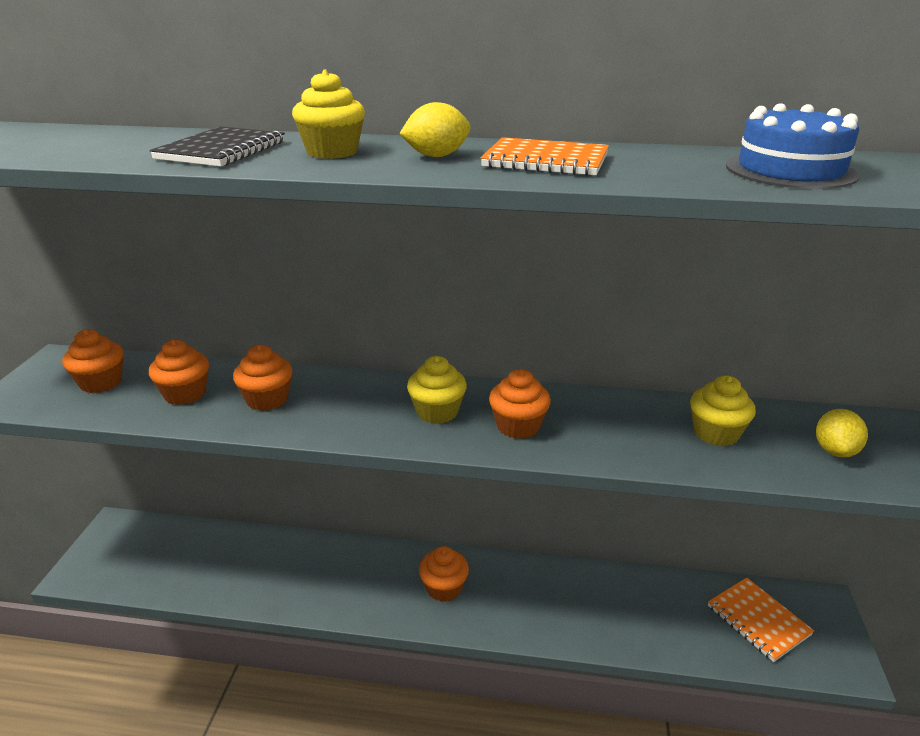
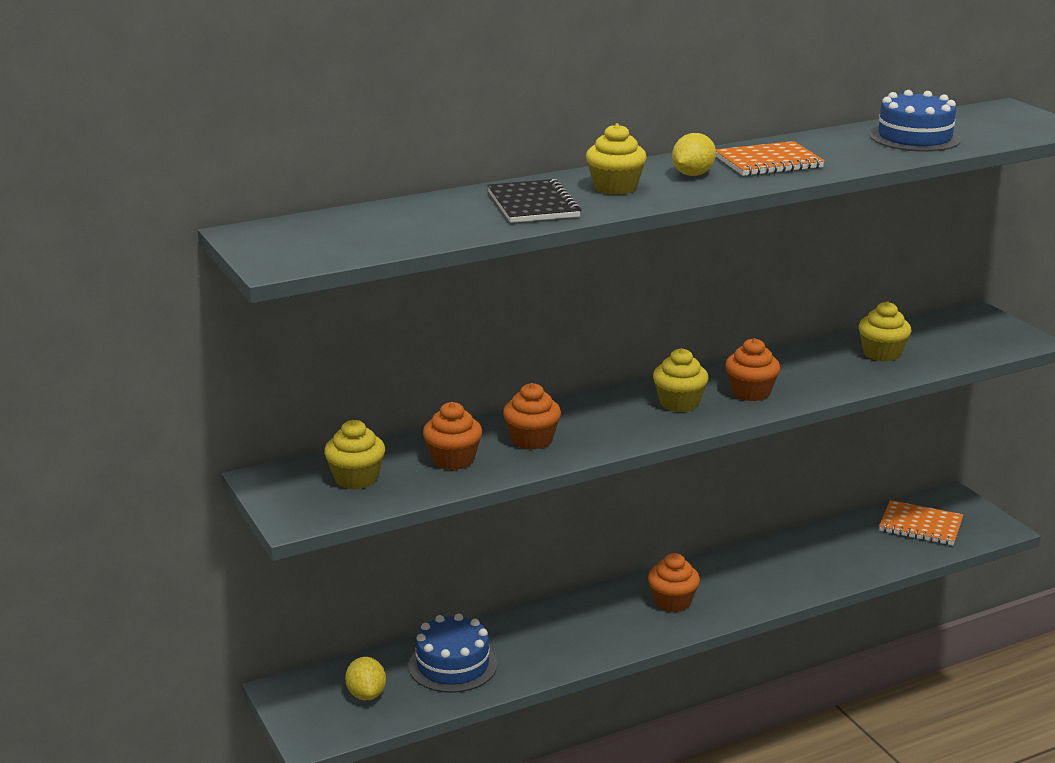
camera: 35 degrees left, 5 degrees down
(101, 382) = (356, 478): orange cupcake -> yellow cupcake
(228, 561) = (452, 665): none -> blue cake
(835, 451) = (961, 340): yellow lemon -> yellow lemon (366, 694)

